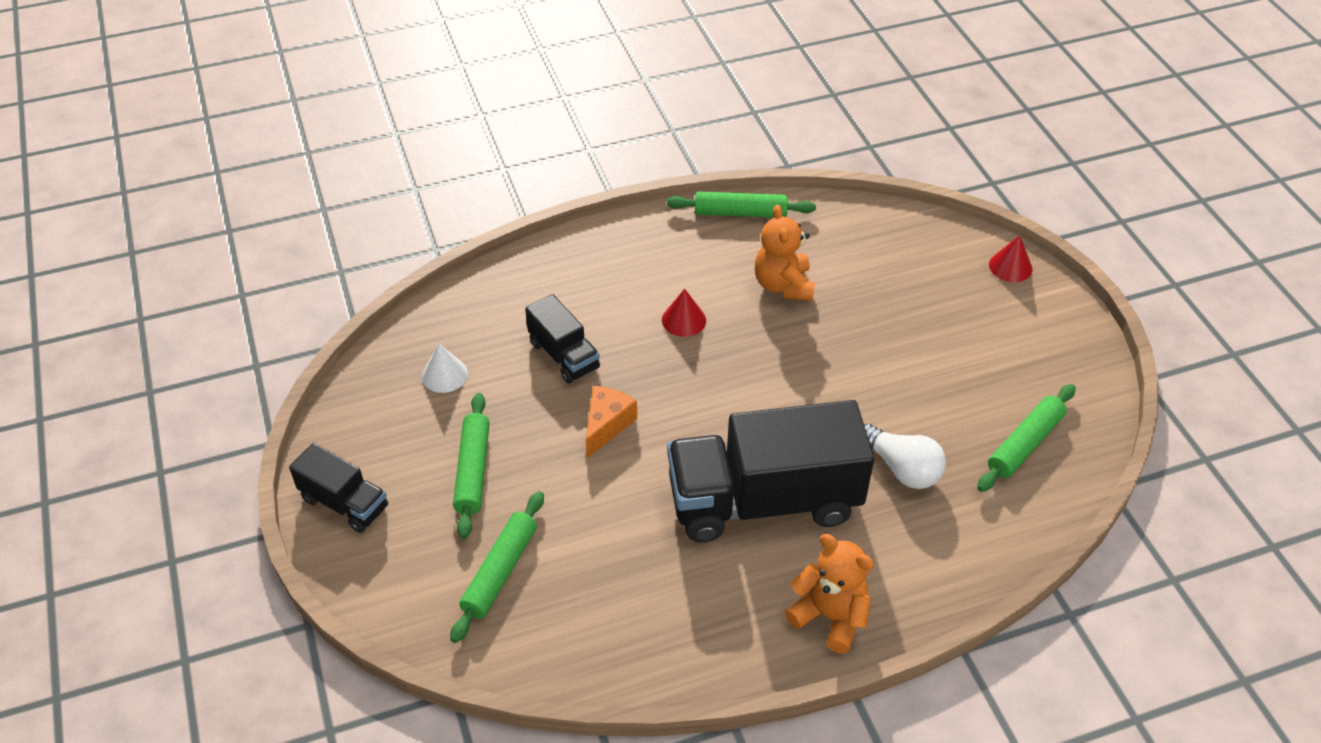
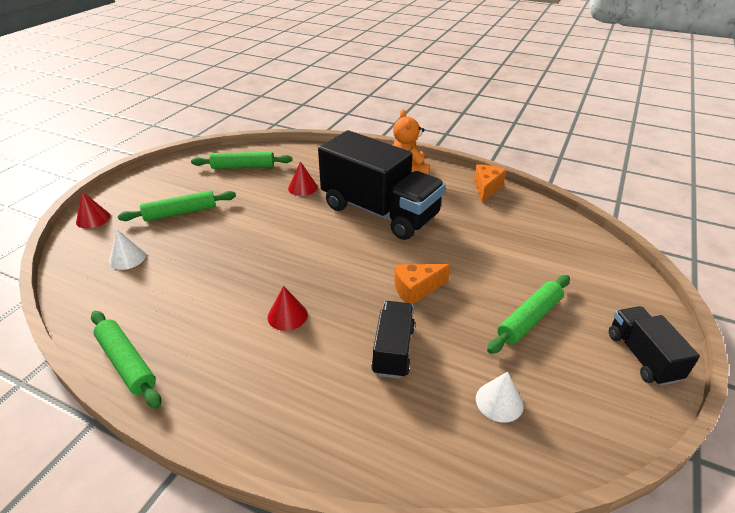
camera: 135 degrees left, 10 degrees down
(500, 571) = (552, 261): green rolling pin -> green rolling pin (180, 212)
(686, 662) = (486, 188): none -> orange cheese
(783, 285) = (200, 292): orange teddy bear -> none
(898, 263) = (127, 258): none -> white cone
(901, 468) = (302, 187): white light bulb -> red cone

